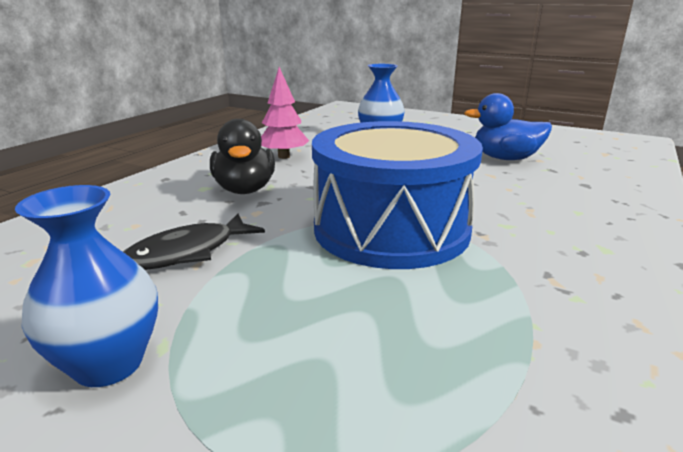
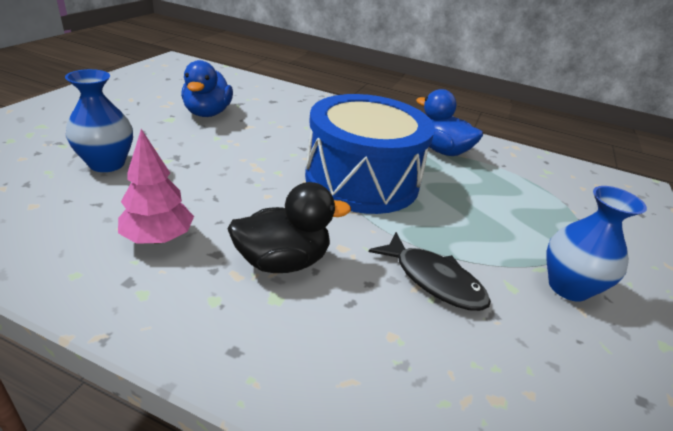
camera: 100 degrees left, 10 degrees up
(540, 314) = (442, 150): none -> blue duck

